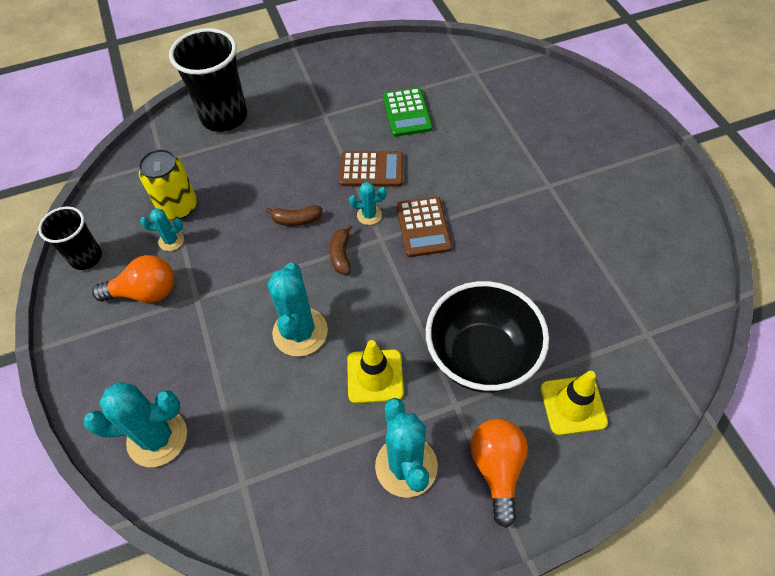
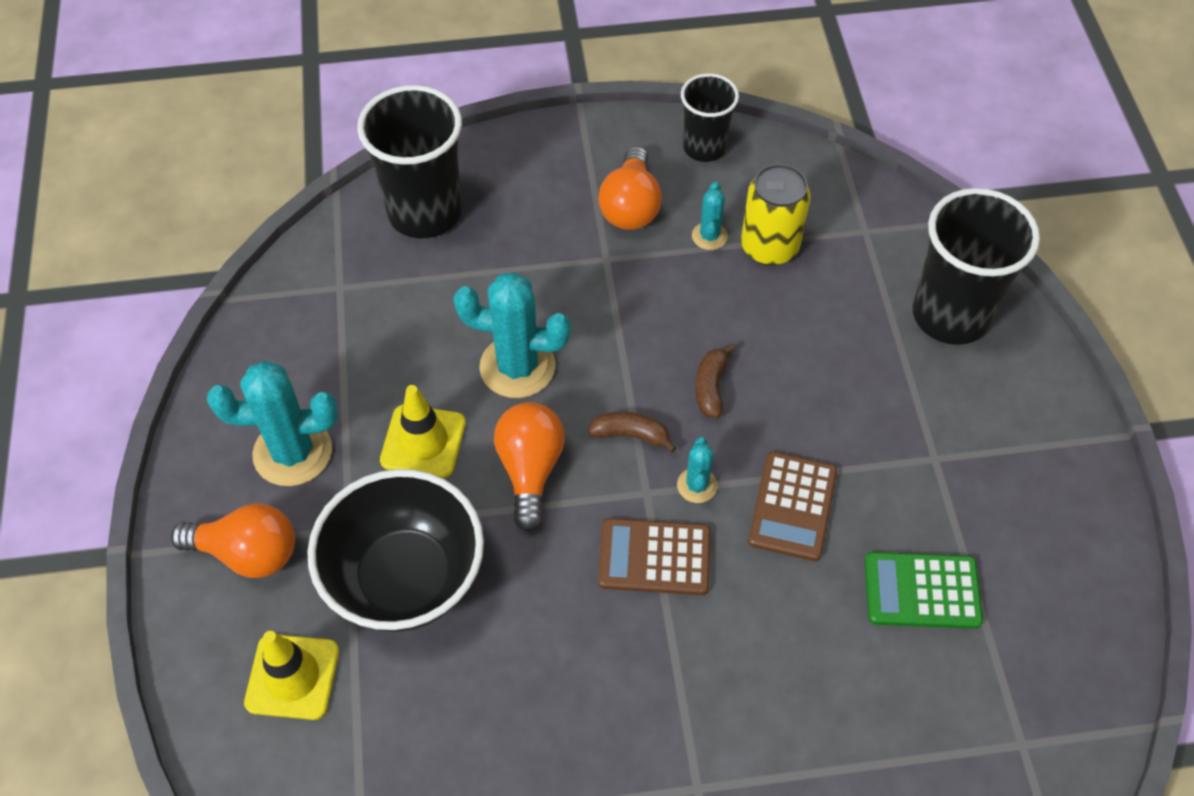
camera: 100 degrees right, 0 degrees up
(157, 438) = (425, 212): turquoise cactus -> black cup
(381, 304) = (530, 470): none -> orange light bulb

